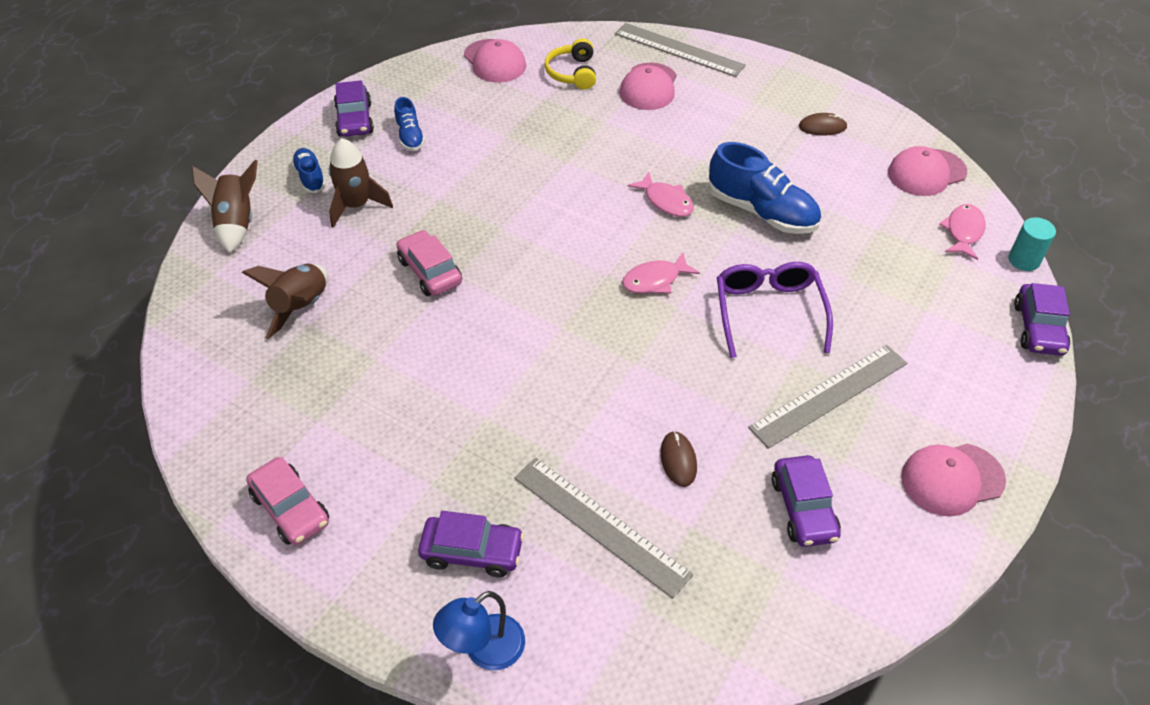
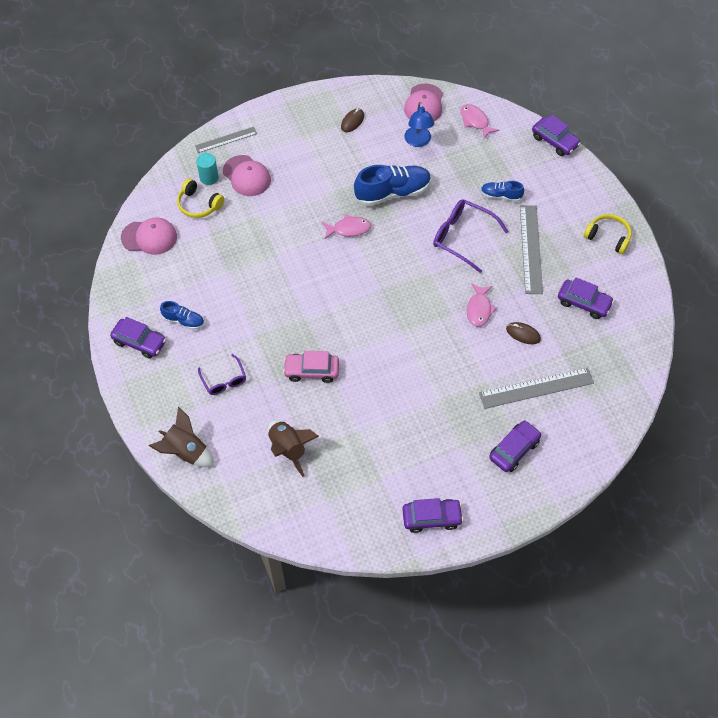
camera: 55 degrees left, 10 degrees up
(291, 508) = (431, 518): pink car -> purple car
(310, 177) = (176, 392): blue shoe -> blue shoe (501, 196)
(356, 205) = (224, 380): brown rocket -> purple glasses
(484, 650) = (570, 473): blue lamp -> blue lamp (418, 141)
(655, 280) = (403, 271): pink fish -> pink fish (479, 309)
(679, 49) = (226, 139): grey ruler -> grey ruler, size x0.62
(952, 479) = (608, 237): pink cap -> yellow headphones
(1023, 260) = (512, 113): turquoise cylinder -> turquoise cylinder (209, 177)

